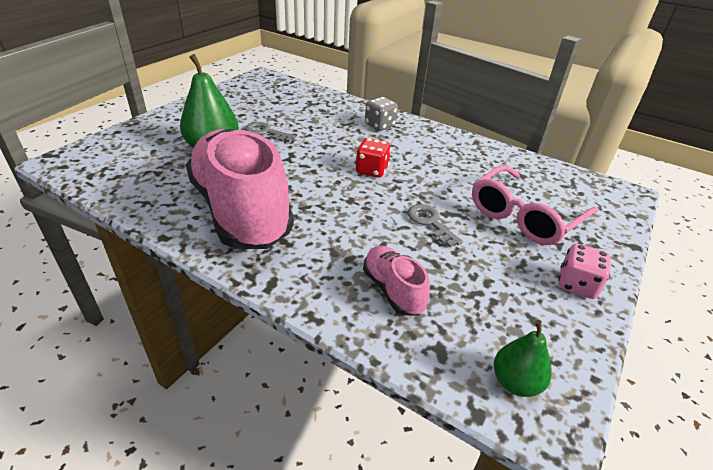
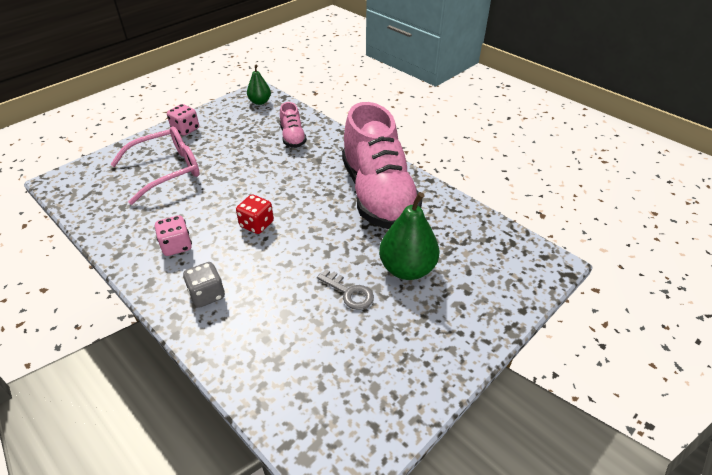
camera: 165 degrees left, 5 degrees up
(430, 223) = (241, 172): grey key -> none
(433, 150) = (176, 246): none -> pink dice

